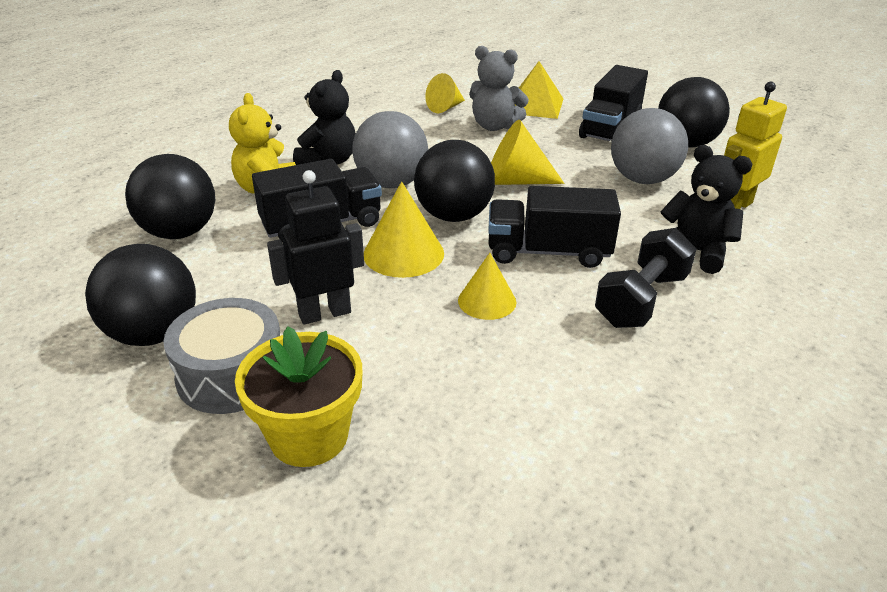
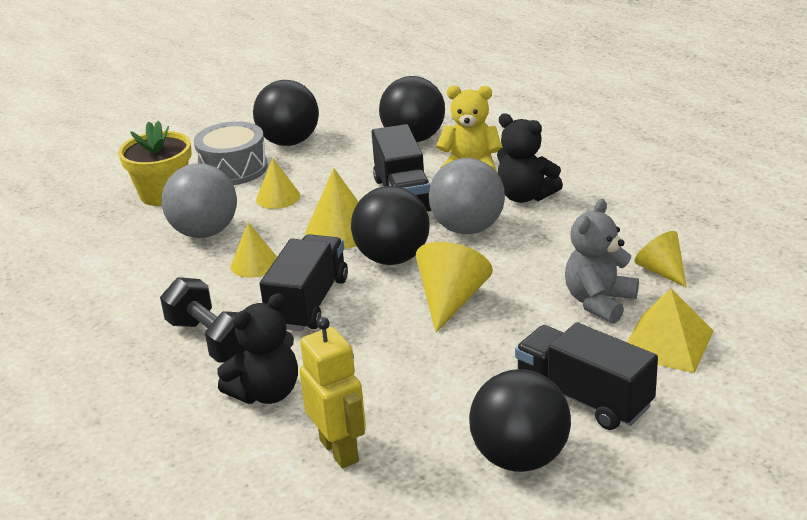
camera: 105 degrees right, 5 degrees down
(324, 313) = (278, 197): black robot -> yellow cone
(642, 179) = (428, 393): grey ball -> grey ball (205, 232)

